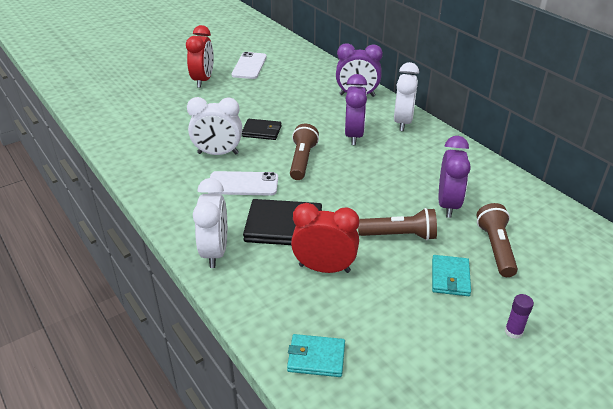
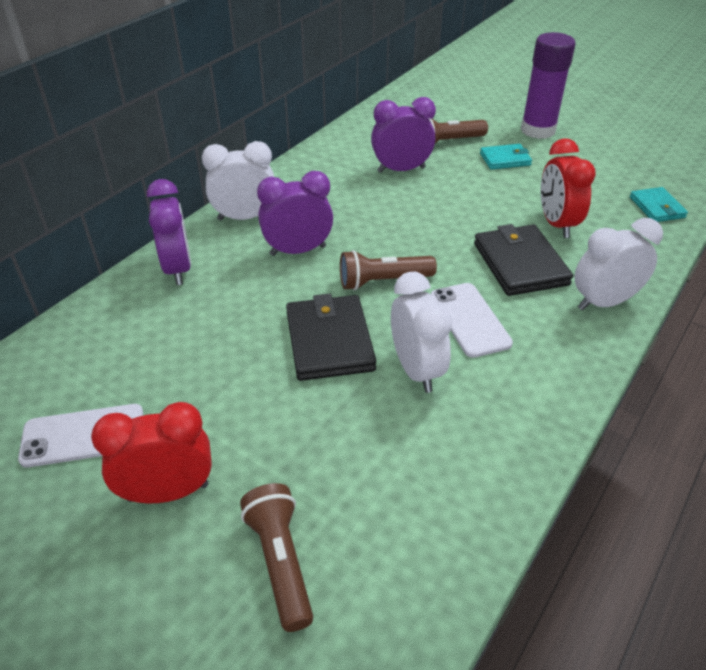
camera: 110 degrees left, 5 degrees up
(262, 131) = (329, 341): black wallet -> black wallet, size x1.68
(399, 235) = (471, 190): brown flashlight -> brown flashlight (281, 562)
(513, 331) = (538, 130): purple glue stick -> purple glue stick, size x2.49

